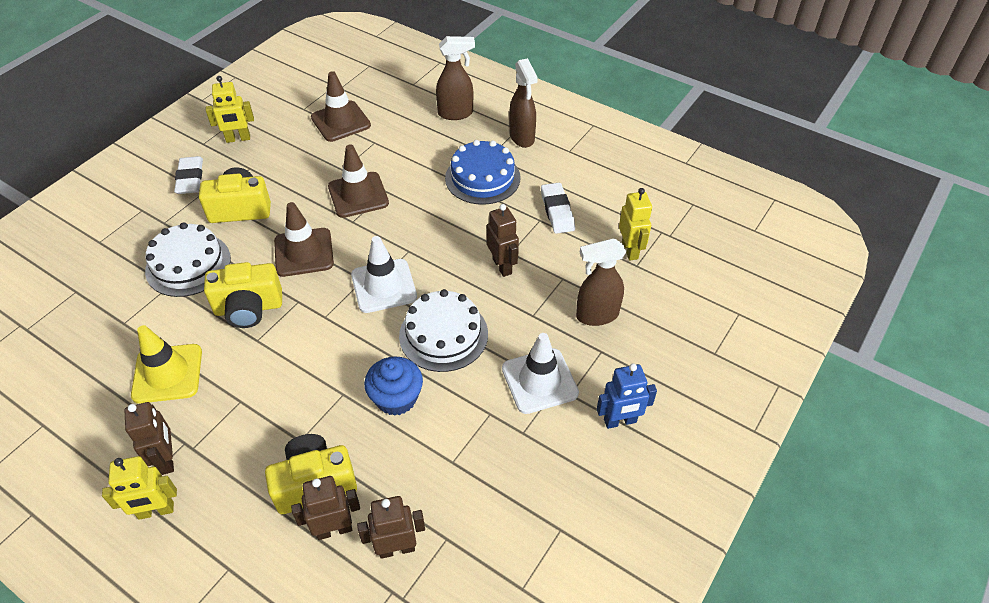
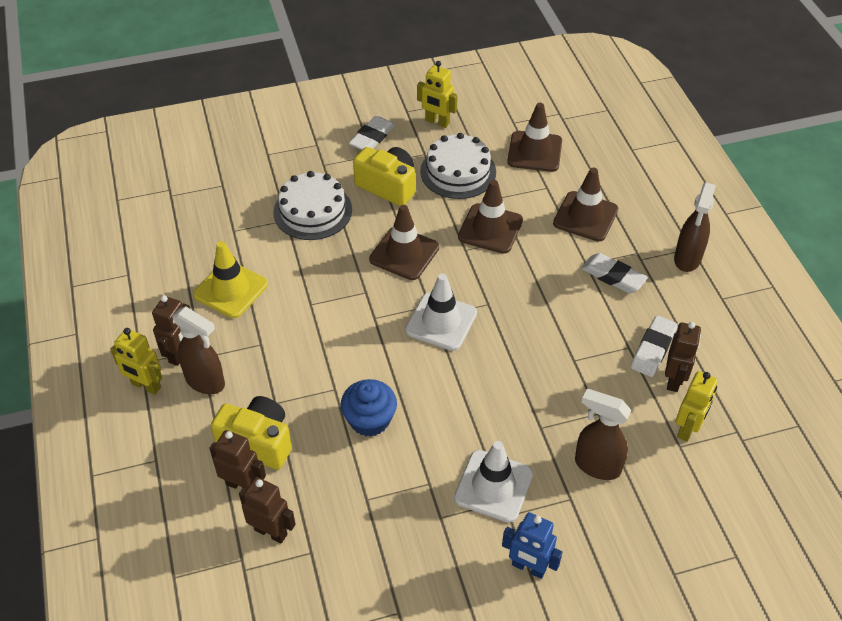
camera: 40 degrees right, 0 degrees up
(249, 308) = (325, 274): yellow camera -> none
(423, 147) = (585, 216): none -> brown traffic cone
(443, 334) = (451, 394): white cake -> white cake (458, 171)
(456, 113) = (646, 200): brown spray bottle -> brown spray bottle (206, 382)
(482, 178) = (613, 276): blue cake -> white eraser
(502, 266) = (555, 367): brown robot -> brown robot (674, 380)

